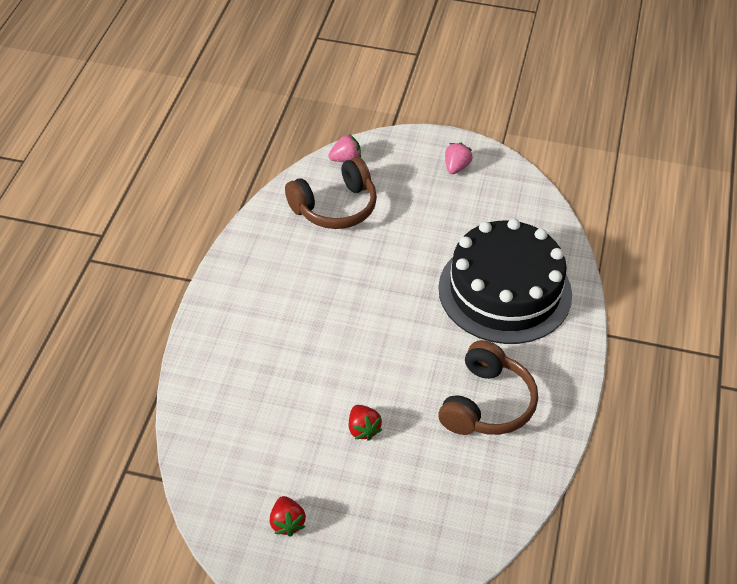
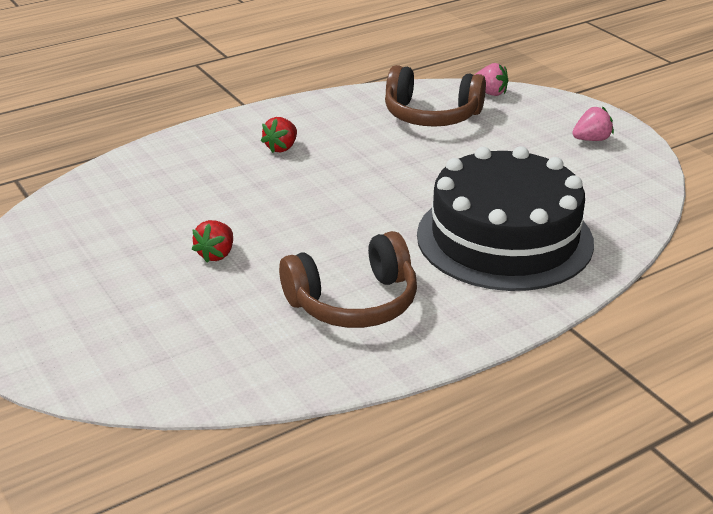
camera: 45 degrees right, 15 degrees down
(287, 523) = (57, 273): red strawberry -> red strawberry (281, 148)

